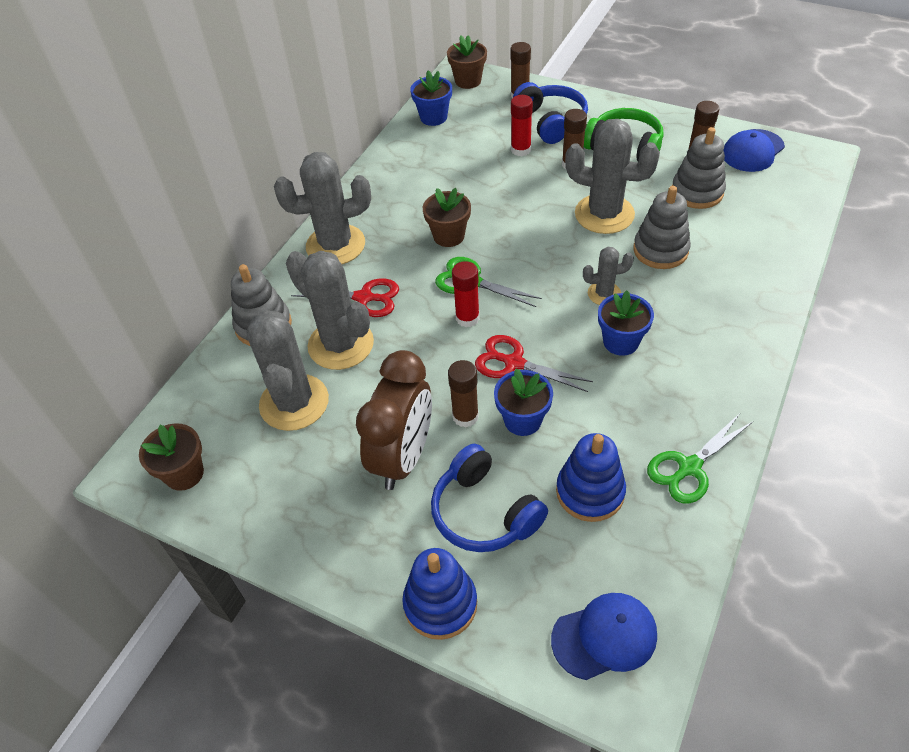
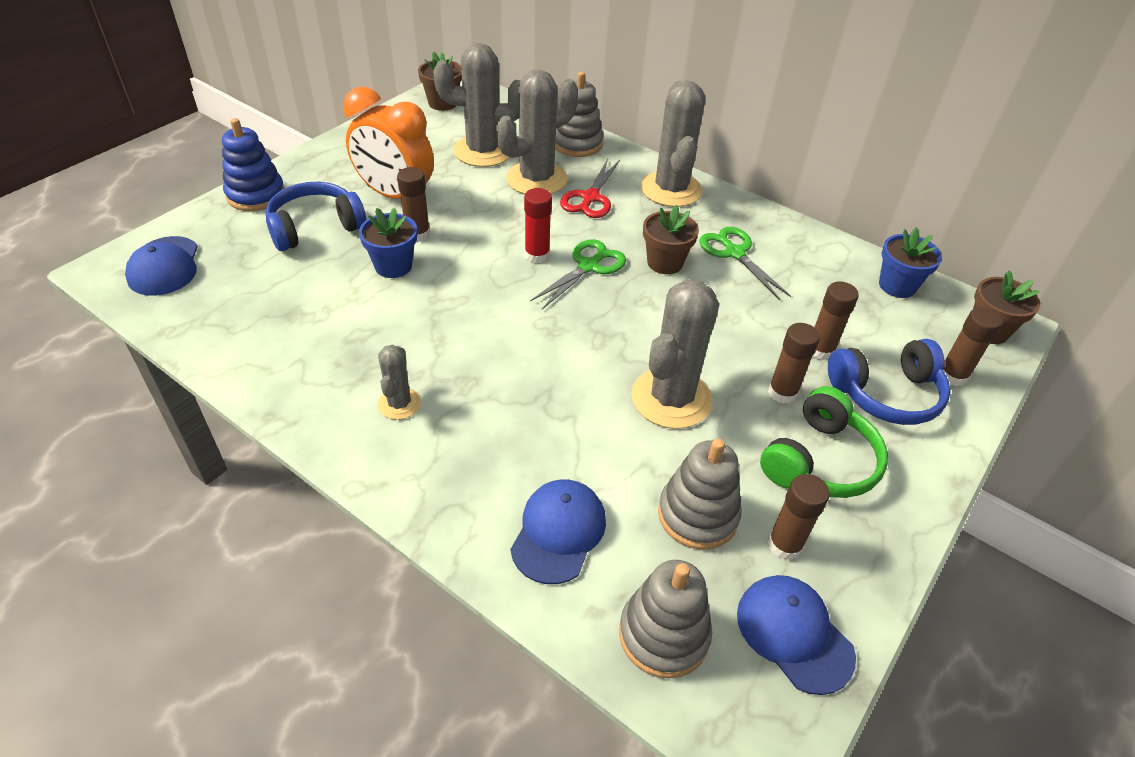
camera: 95 degrees right, 5 degrees down
(403, 457) = (395, 196): brown clock -> orange clock
(514, 363) = (464, 274): red scissors -> none
(521, 150) = (820, 350): red glue stick -> brown glue stick
(590, 492) = (292, 289): blue stacking toy -> none
(604, 293) = (531, 361): grey cactus -> grey cactus (399, 403)
(621, 342) = (454, 356): blue flower pot -> none
(660, 250) = (587, 434): grey stacking toy -> grey stacking toy (663, 634)
(689, 467) = (271, 361): green scissors -> green scissors (734, 253)
(748, 249) = (558, 532): none -> blue cap

